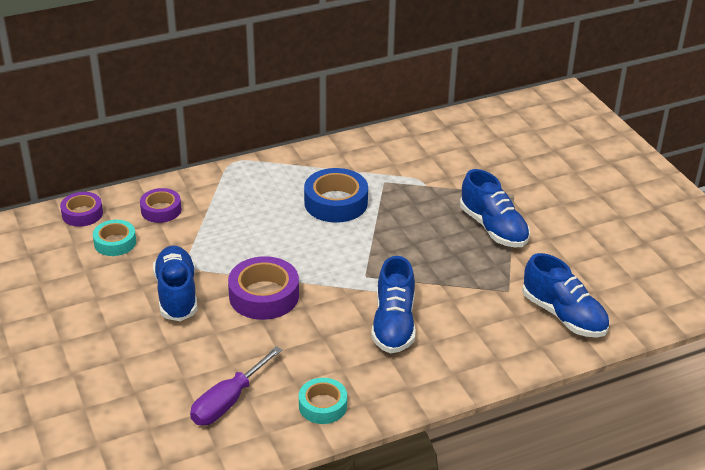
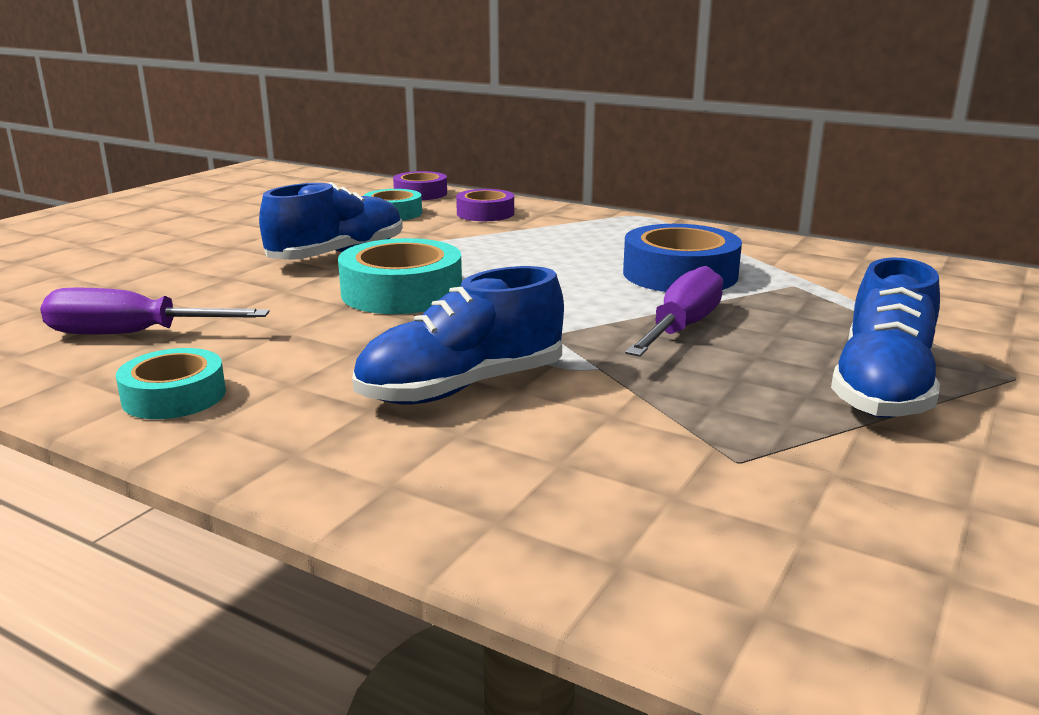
camera: 55 degrees right, 15 degrees down
(264, 295) = (402, 292): purple tape -> turquoise tape
(396, 239) = (681, 328): none -> purple screwdriver
(564, 315) = (781, 559): blue shoe -> none

